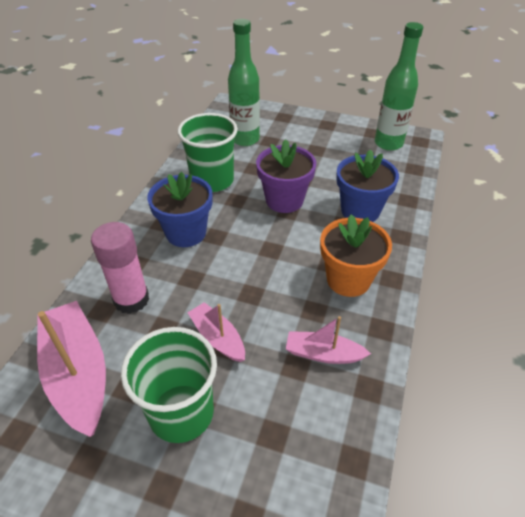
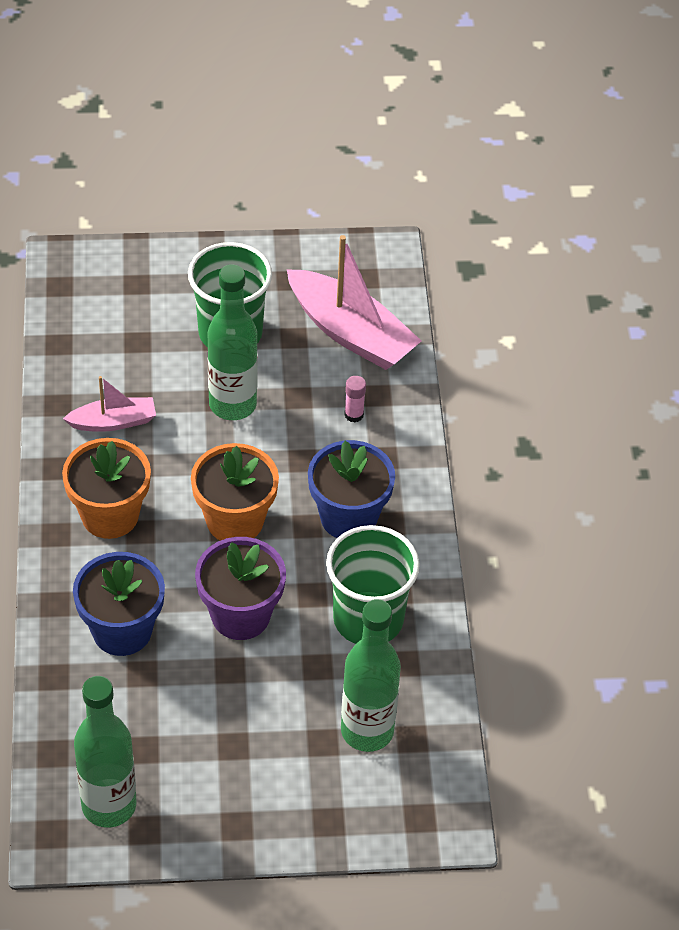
camera: 155 degrees right, 5 degrees up
(131, 299) = (354, 415): pink glue stick -> pink glue stick, size x0.46
(218, 338) = (232, 404): pink boat -> green bottle
(261, 251) = (235, 521): none -> orange flower pot

